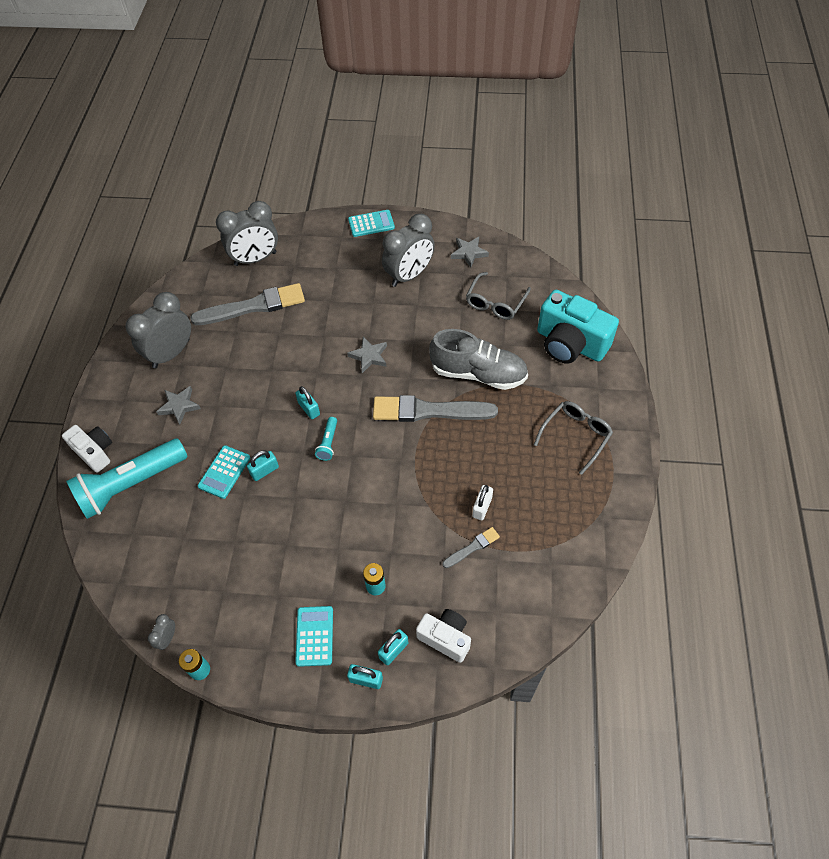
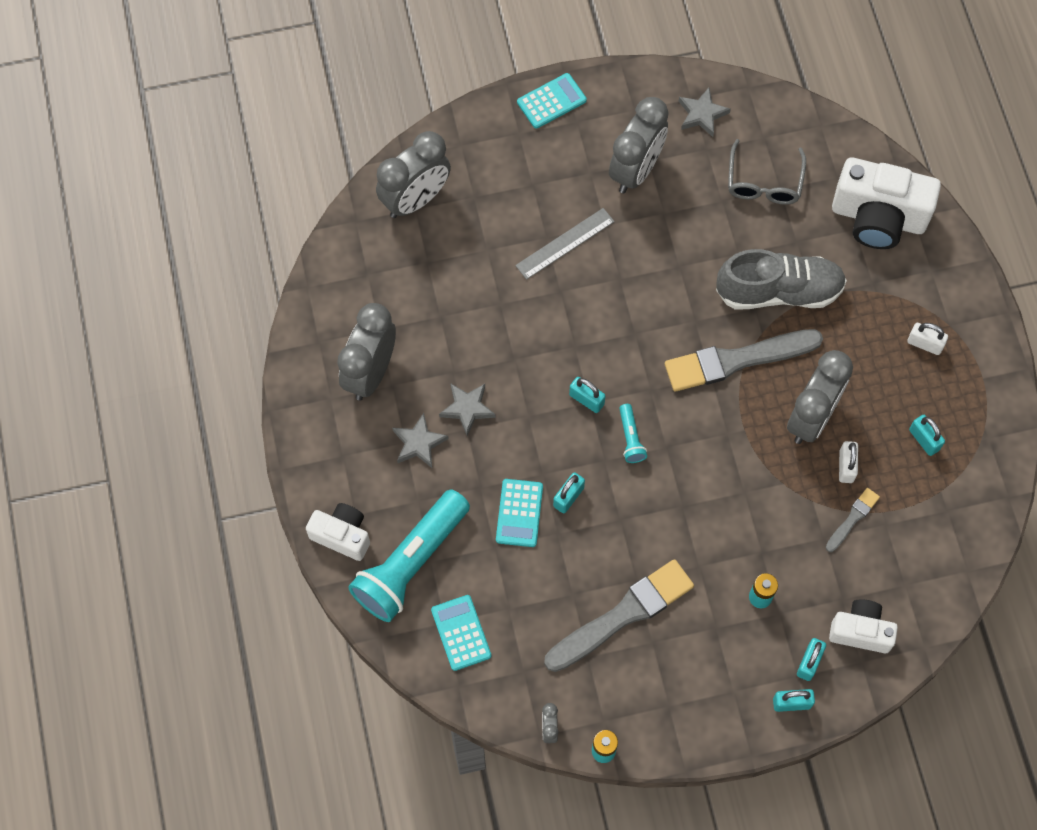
camera: 20 degrees left, 10 degrees up
(253, 306) = (447, 273): grey brush -> grey brush (622, 615)
(314, 636) = (715, 674): turquoise calculator -> turquoise calculator (461, 633)
(340, 307) = (565, 243): none -> grey ruler
(369, 356) = (632, 305): grey star -> grey star (467, 409)
(468, 465) = (811, 417): none -> grey clock
(551, 504) = (924, 439): none -> turquoise padlock
(570, 344) = (878, 217): turquoise camera -> white camera
(575, 436) = (924, 344): grey glasses -> white padlock

